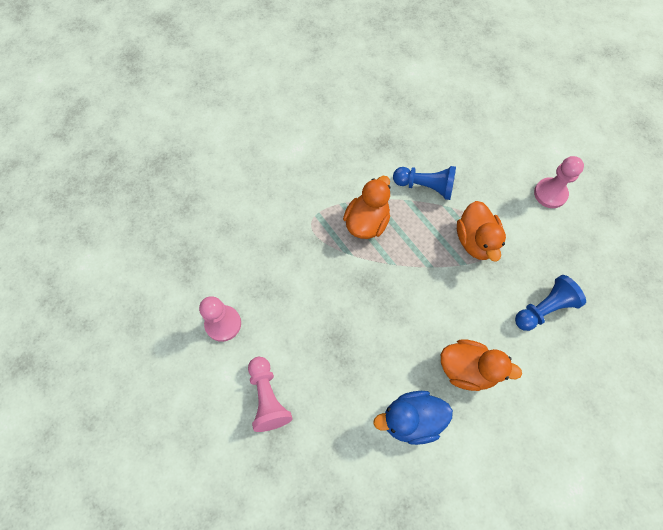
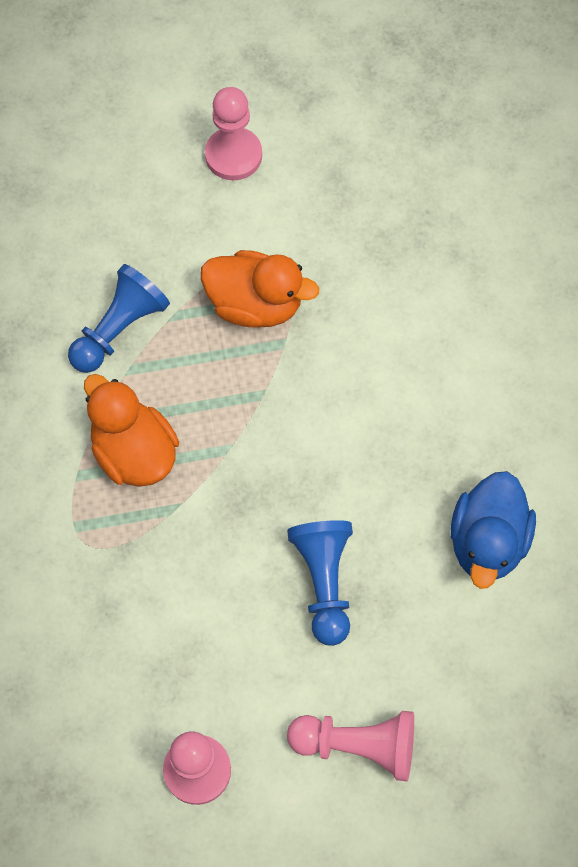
camera: 65 degrees left, 0 degrees up
(467, 369) = (450, 424): orange duck -> none
(544, 308) = (410, 270): blue pawn -> blue pawn (324, 582)

